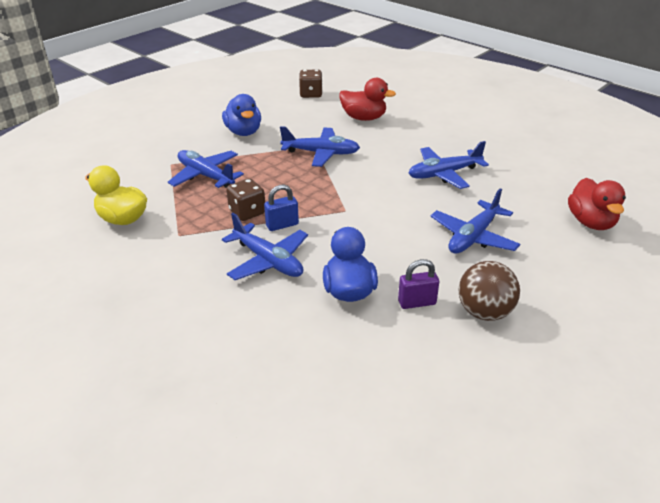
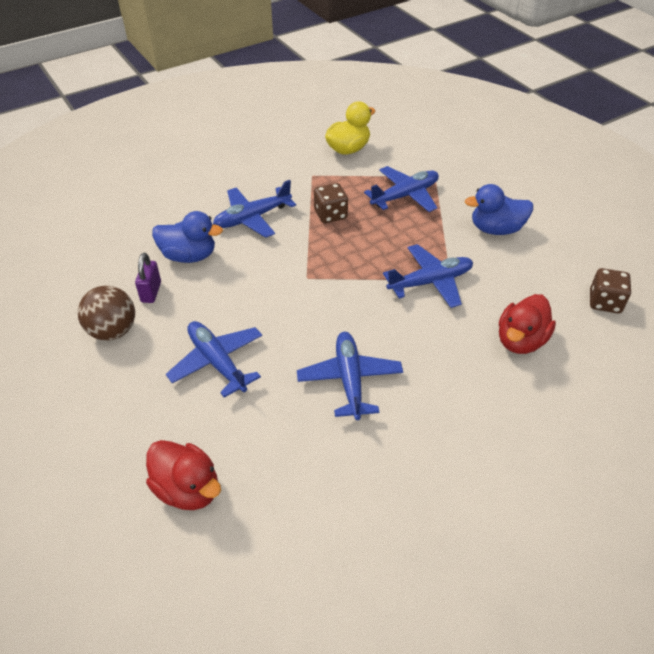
camera: 105 degrees right, 10 degrees up
(282, 225) = (300, 232): blue padlock -> none
(321, 153) = (430, 282): blue plane -> blue plane turned 135 degrees counterclockwise
(591, 222) = (188, 489): red duck -> red duck turned 150 degrees counterclockwise

